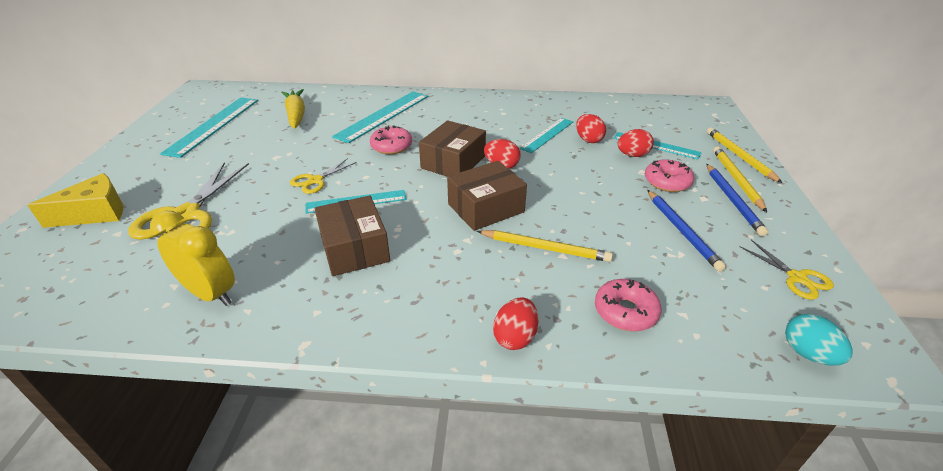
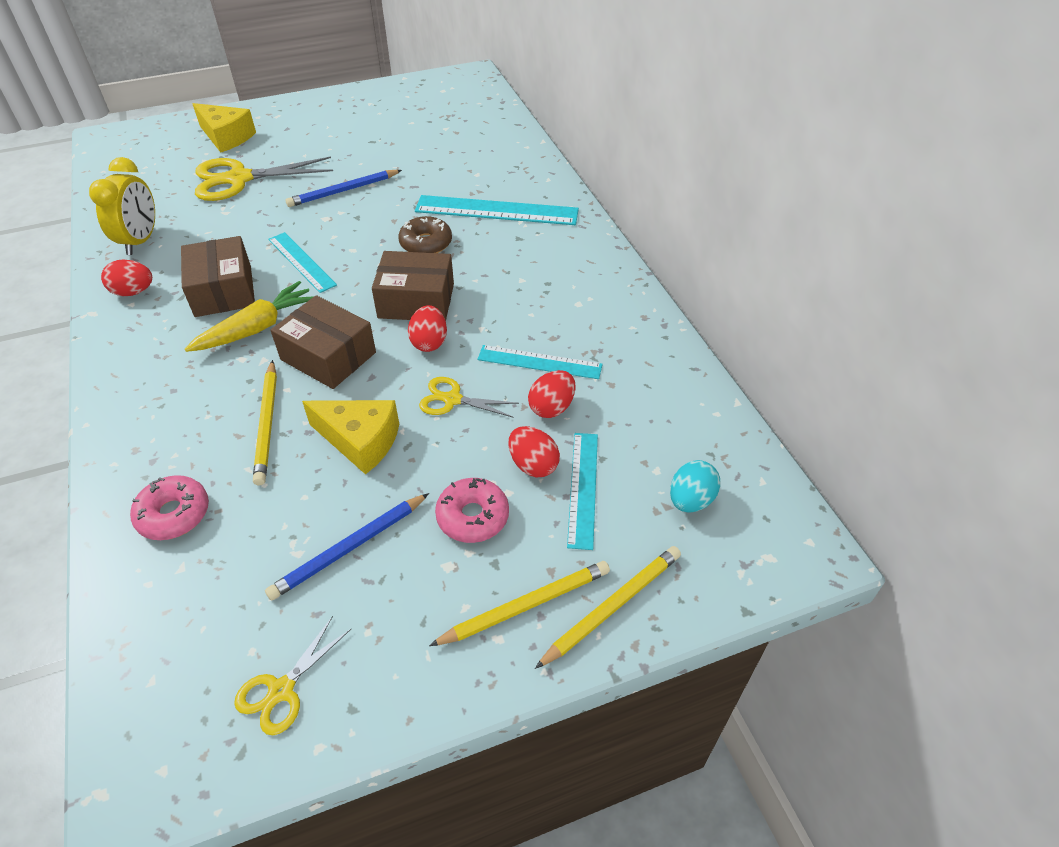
camera: 65 degrees right, 10 degrees up
(214, 125) = (400, 119): turquoise ruler -> none
(296, 115) = (456, 154): yellow carrot -> yellow carrot (257, 328)
(315, 180) = (328, 222): yellow scissors -> yellow scissors (452, 399)
(354, 248) = (223, 291): brown box -> brown box turned 60 degrees counterclockwise
(391, 146) = (426, 243): pink donut -> brown donut
(515, 337) = (120, 436): red egg -> red egg (133, 292)
(584, 210) = (360, 441): none -> yellow cheese
(732, 200) = (456, 603): blue pencil -> blue pencil (343, 191)
(808, 354) = (134, 698): turquoise egg -> turquoise egg (690, 500)

